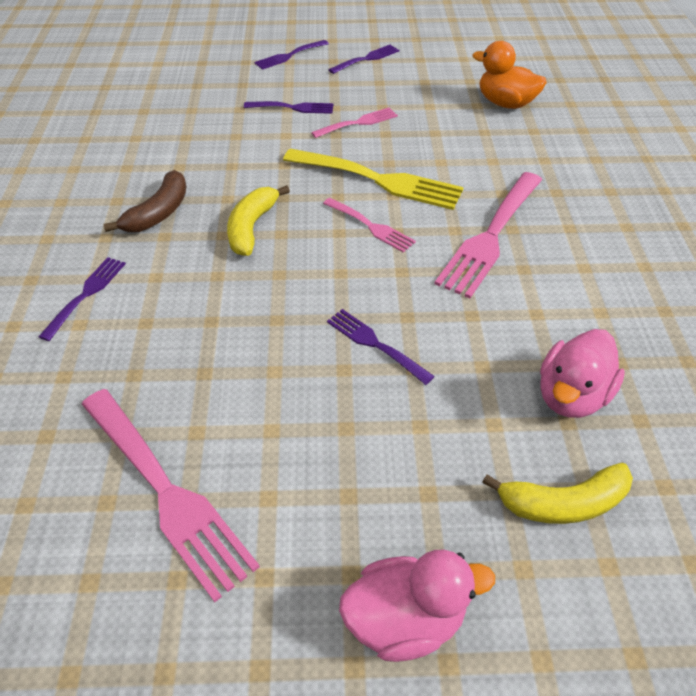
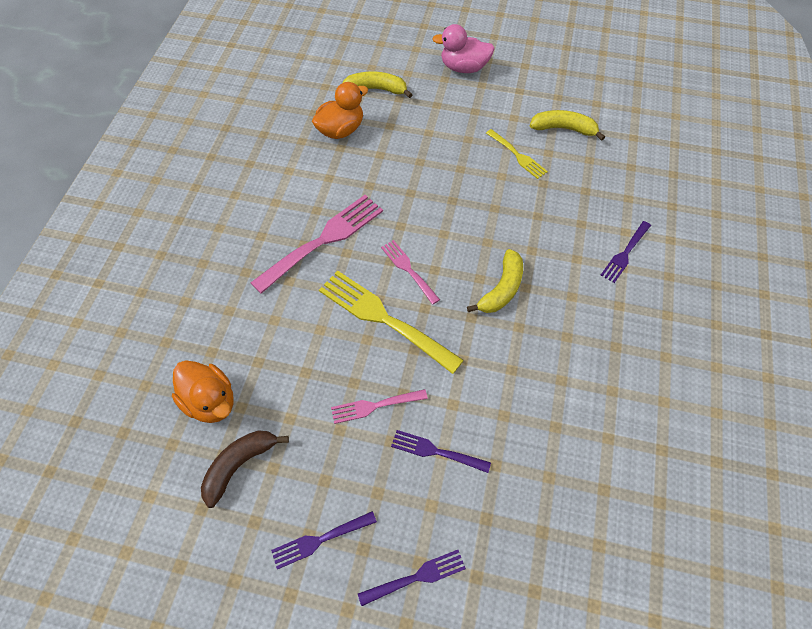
camera: 165 degrees left, 10 degrees up
(159, 213) = (577, 322): brown banana -> brown banana (239, 465)
(166, 492) = (564, 129): pink fork -> yellow banana
(252, 413) = (517, 155): none -> yellow fork
(375, 344) = (437, 179): purple fork -> none
(571, 395) = (341, 130): pink duck -> orange duck

